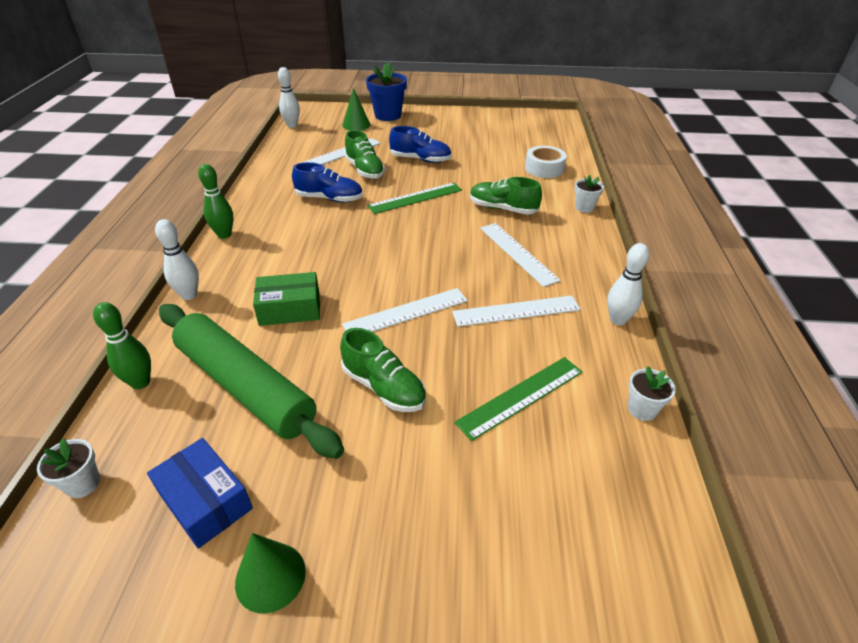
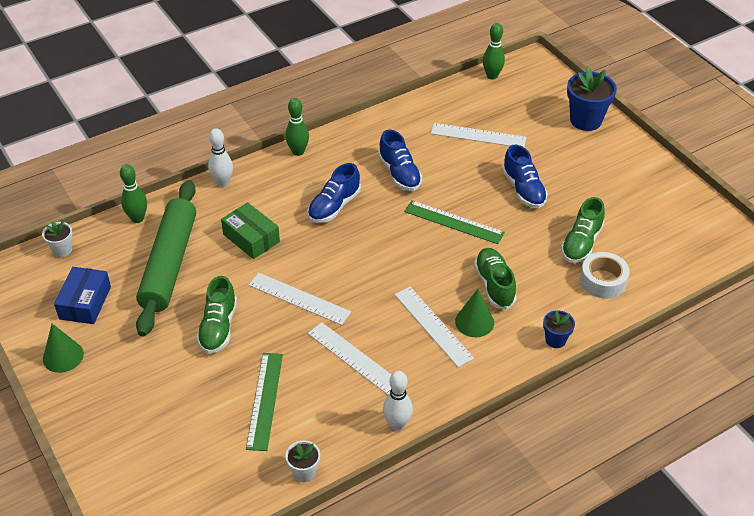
camera: 55 degrees right, 5 degrees up
(292, 125) = (492, 76): white bowling pin -> green bowling pin
(319, 244) = (334, 206): none -> blue shoe
(356, 125) = (541, 112): green cone -> green cone (474, 322)
(365, 170) = (465, 166): green shoe -> green shoe (581, 243)
(517, 253) = (433, 326): white ruler -> white ruler turned 60 degrees counterclockwise
(521, 396) = (265, 400): green ruler -> green ruler turned 75 degrees clockwise
(584, 207) = (555, 340): white flower pot -> blue flower pot

